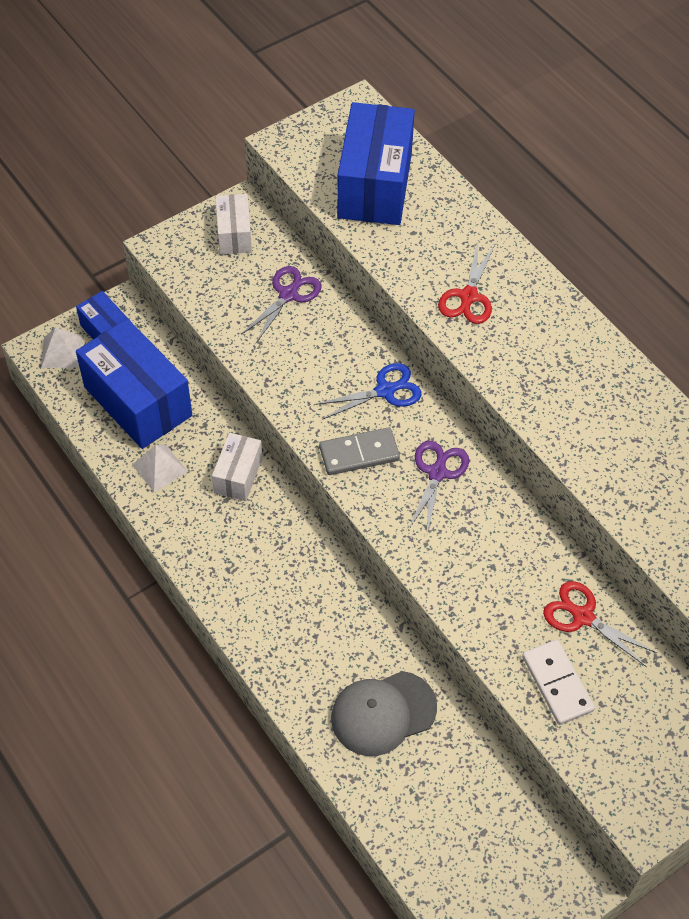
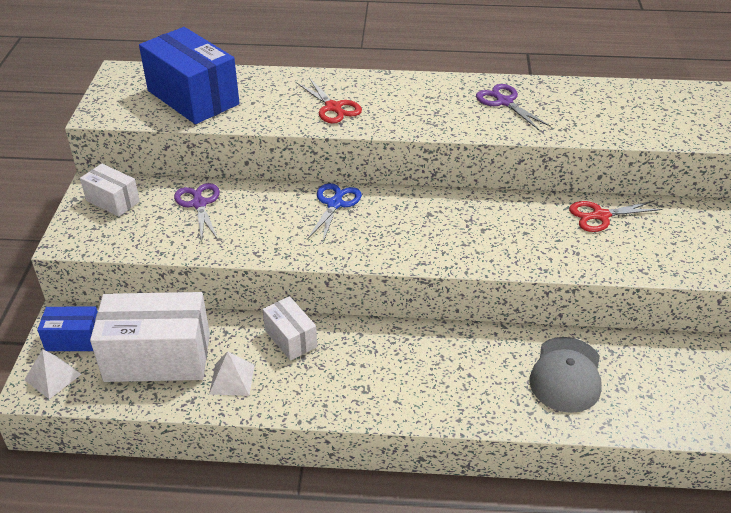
camera: 50 degrees left, 15 degrees down
(138, 401) = (158, 357): blue box -> white box
(359, 453) = (370, 242): grey domino -> none
(437, 473) = (427, 217): purple scissors -> purple scissors (504, 102)
(557, 683) = (642, 253): white domino -> none

